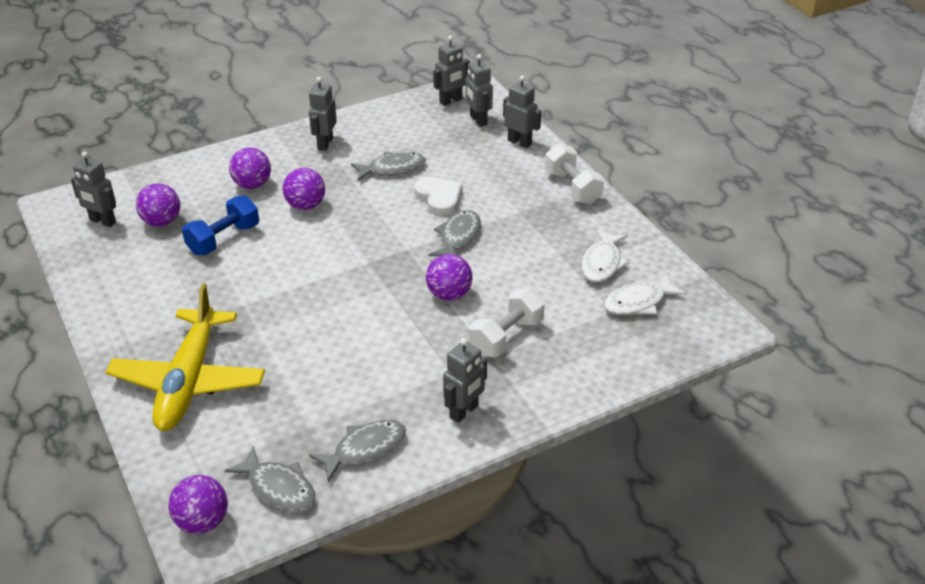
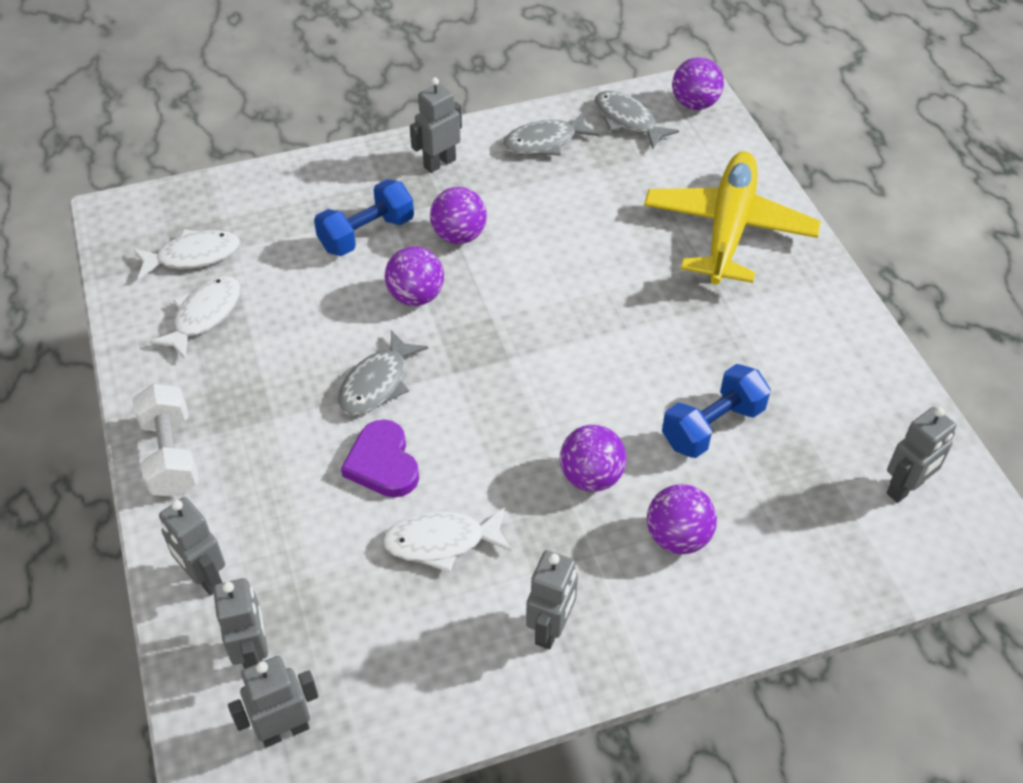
camera: 170 degrees left, 10 degrees up
(102, 221) = (905, 488): grey robot -> grey robot turned 105 degrees clockwise
(162, 222) = (812, 474): purple ball -> purple ball (459, 236)
(392, 168) = (441, 542): grey fish -> white fish
(439, 198) = (383, 463): white heart -> purple heart
(506, 337) = (366, 234): white dumbbell -> blue dumbbell

